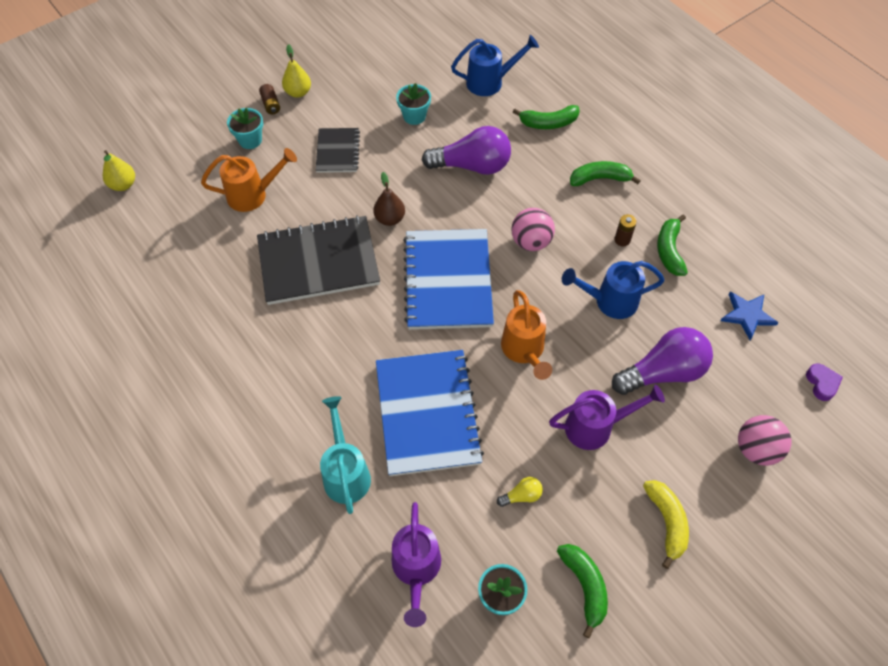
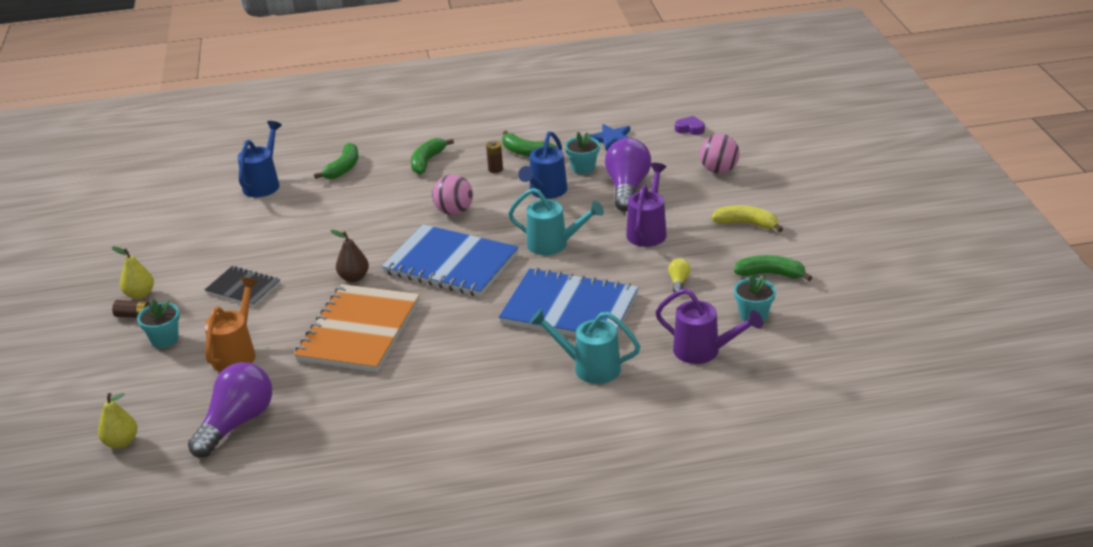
camera: 60 degrees left, 25 degrees down
(318, 262) = (359, 331): black notebook -> orange notebook
(414, 116) = (253, 234): turquoise flower pot -> turquoise flower pot (583, 168)
(472, 166) = (344, 218): purple light bulb -> purple light bulb (236, 423)
(524, 350) = (553, 244): orange watering can -> turquoise watering can

